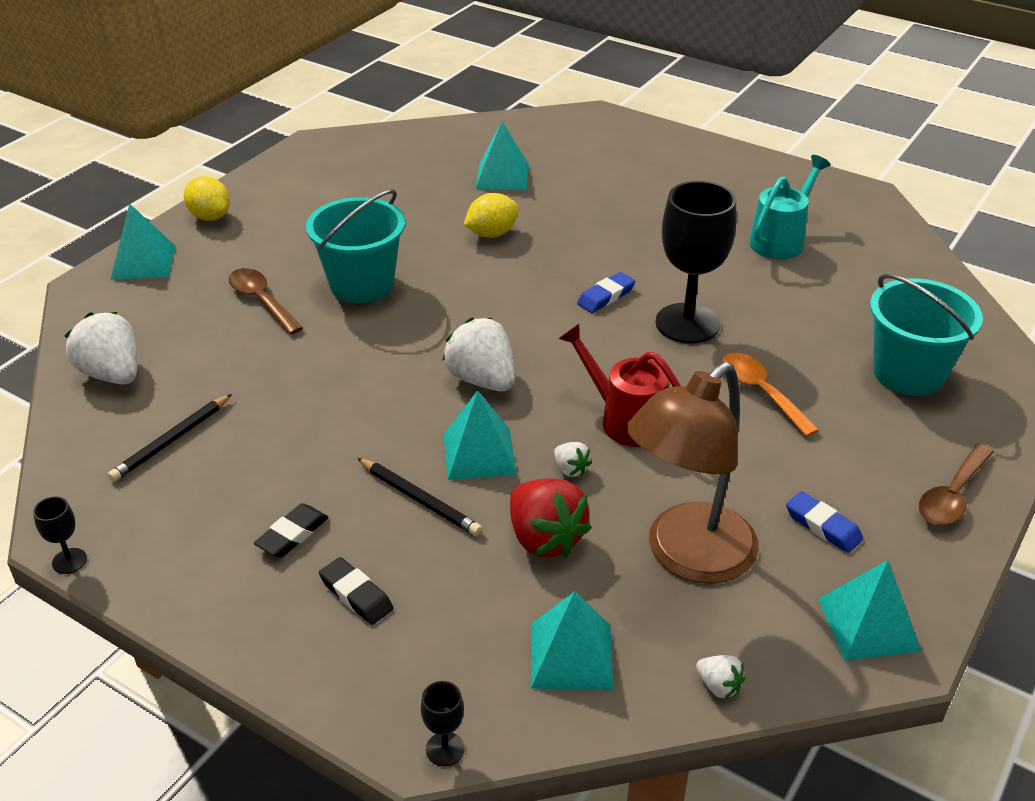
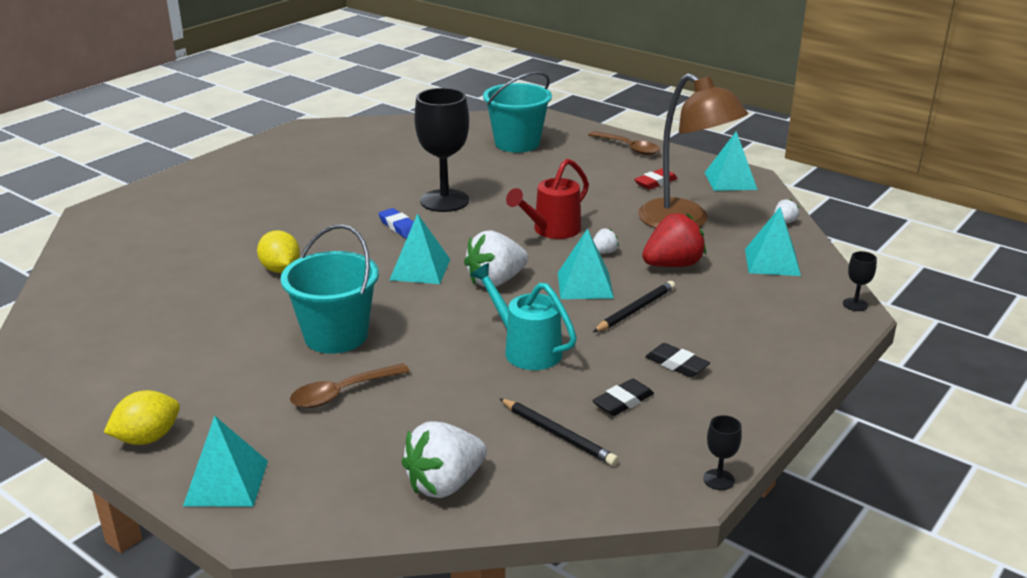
camera: 85 degrees left, 10 degrees down
(356, 595) = (735, 336): black eraser -> black eraser (623, 401)
(502, 176) = (180, 260): turquoise pyramid -> turquoise pyramid (420, 269)
(761, 392) = (529, 185): orange spoon -> none
(781, 240) = (350, 160): turquoise watering can -> turquoise watering can (526, 349)
(823, 526) = (655, 182): blue eraser -> red eraser

